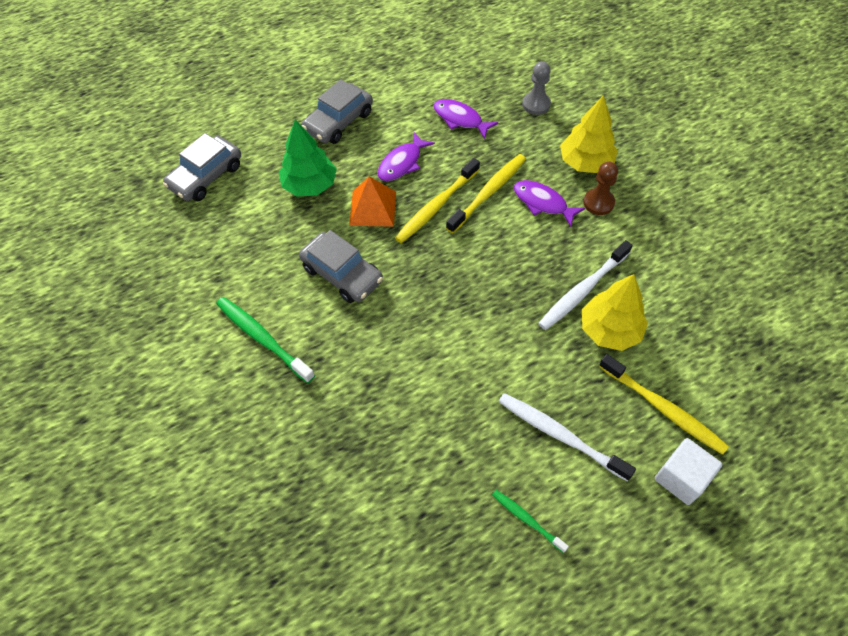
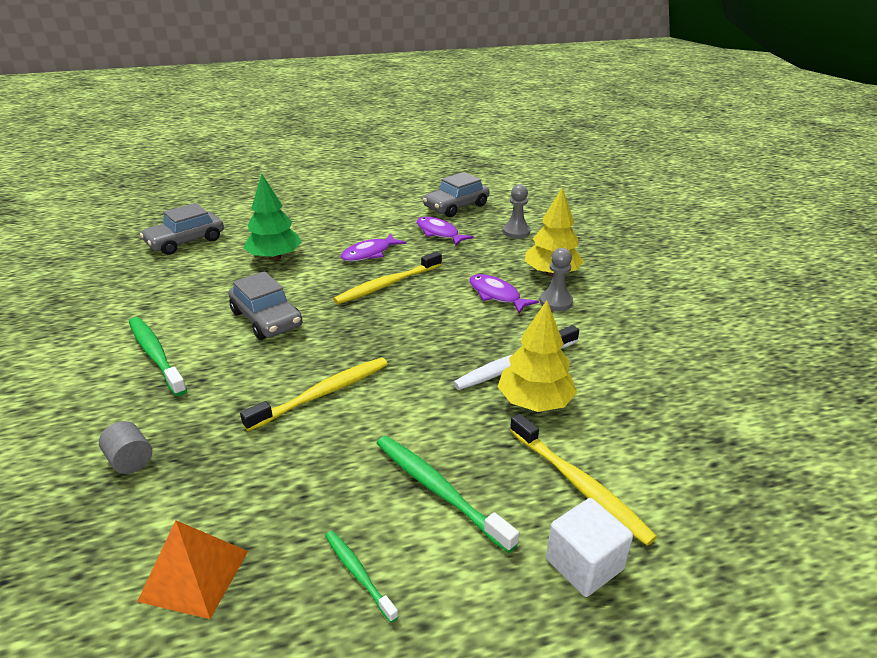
camera: 10 degrees right, 25 degrees down
(306, 456) = (130, 460): none -> grey cylinder
(339, 121) = (326, 223): grey car -> grey car (456, 206)
(373, 208) = (324, 278): orange pyramid -> orange pyramid (194, 575)
(488, 193) = (444, 282): yellow toothbrush -> yellow toothbrush (323, 394)
(560, 435) = (438, 490): white toothbrush -> green toothbrush
(598, 203) = (555, 302): brown pawn -> grey pawn

